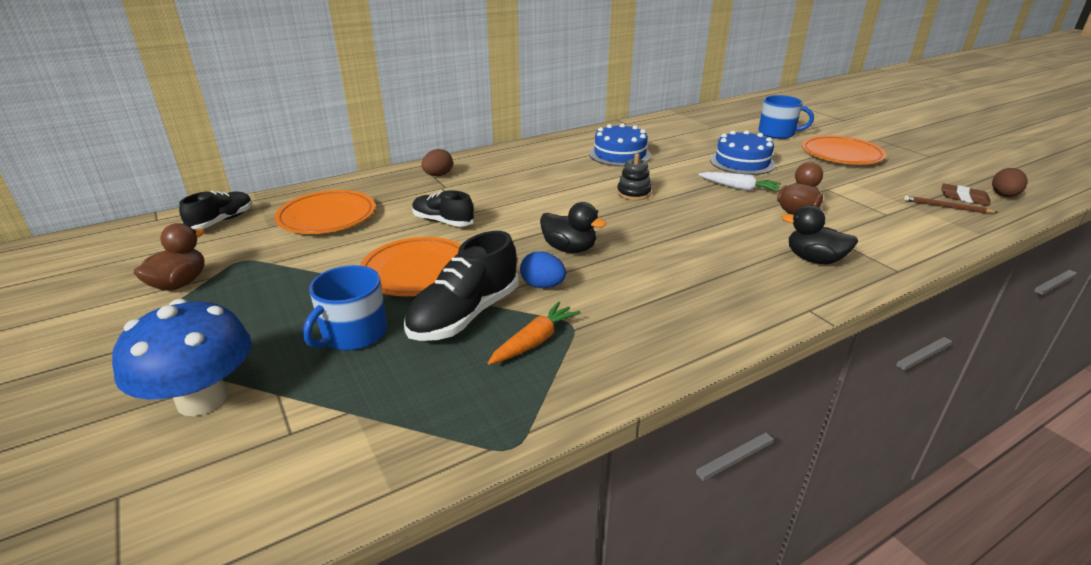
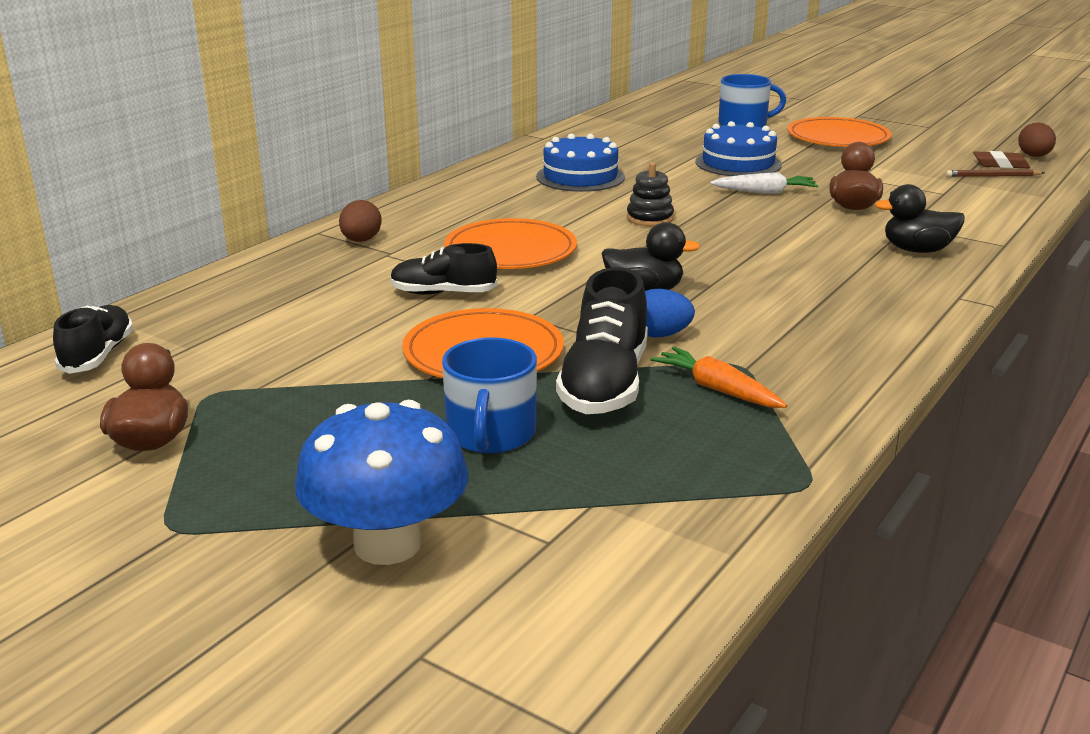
camera: 25 degrees left, 5 degrees down
(327, 216) = (263, 318): orange plate -> orange plate (510, 251)
(535, 341) = (717, 389): orange carrot -> orange carrot turned 60 degrees counterclockwise

